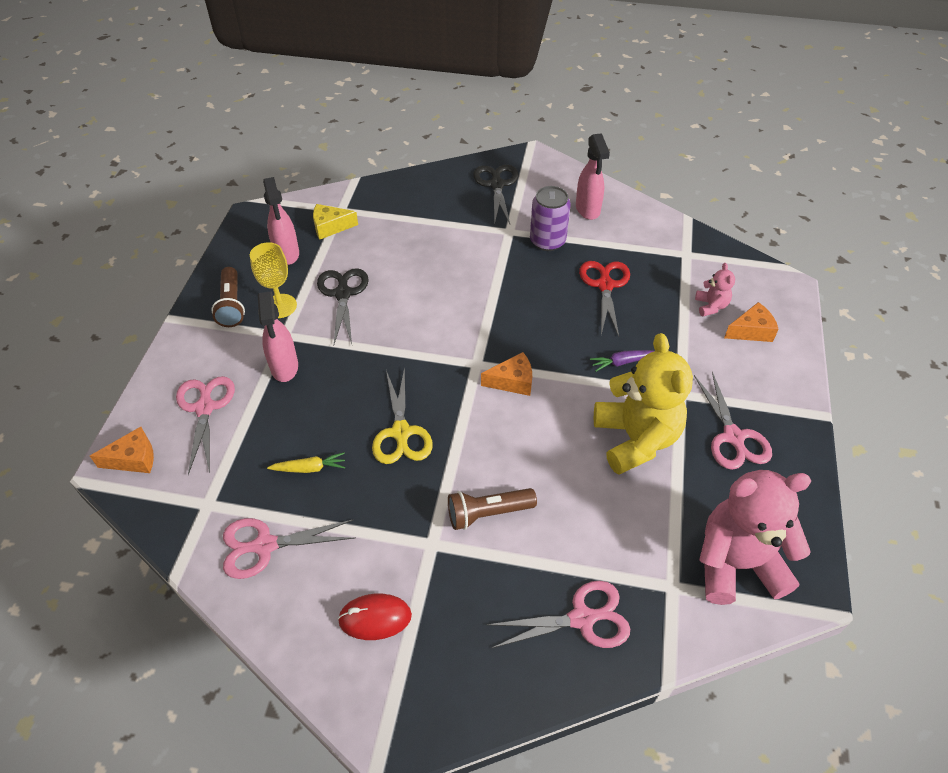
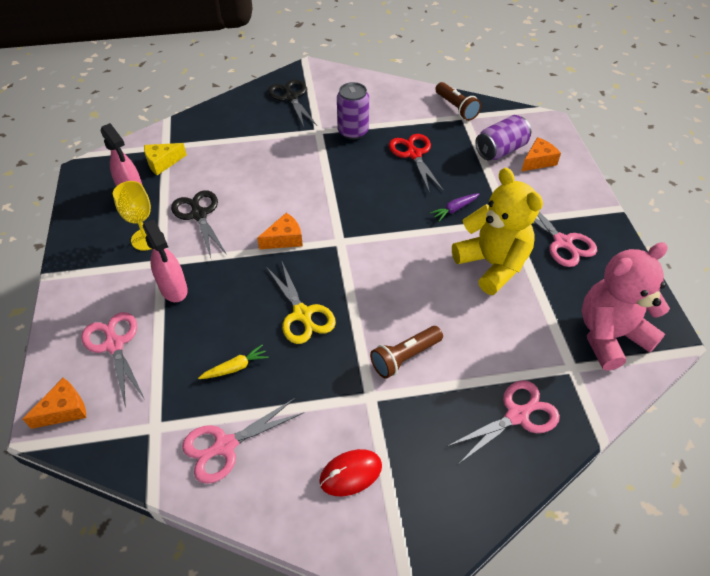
camera: 20 degrees left, 0 degrees up
(232, 305) = (100, 250): brown flashlight -> brown flashlight (456, 108)
(512, 381) = (376, 247): orange cheese -> orange cheese (284, 239)
(588, 210) = (373, 100): pink spray bottle -> none
(711, 306) = (500, 150): pink teddy bear -> purple can

